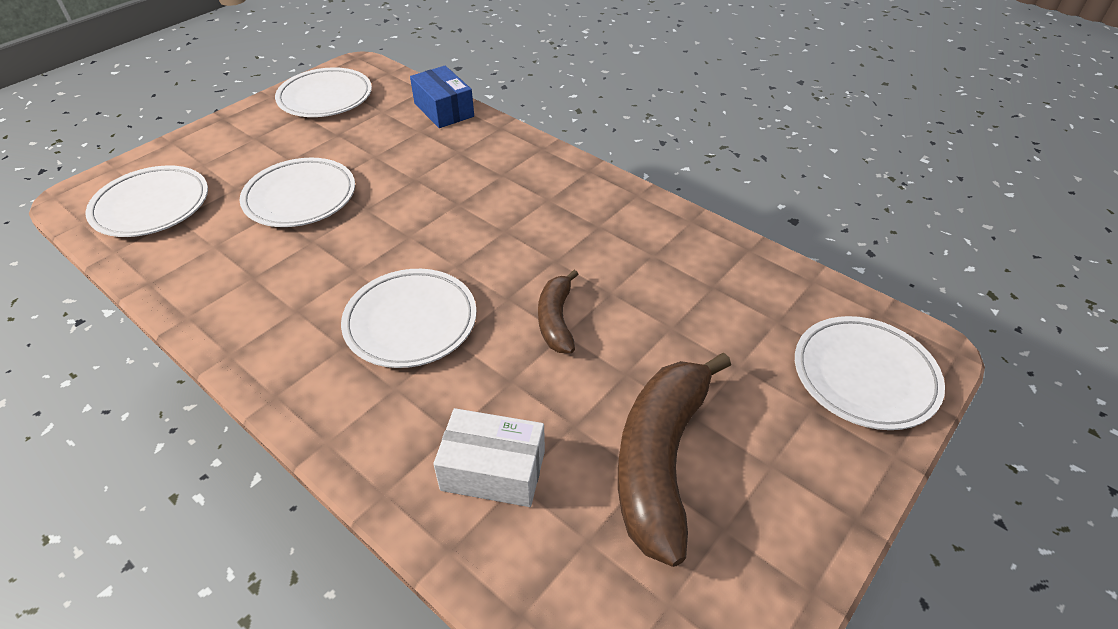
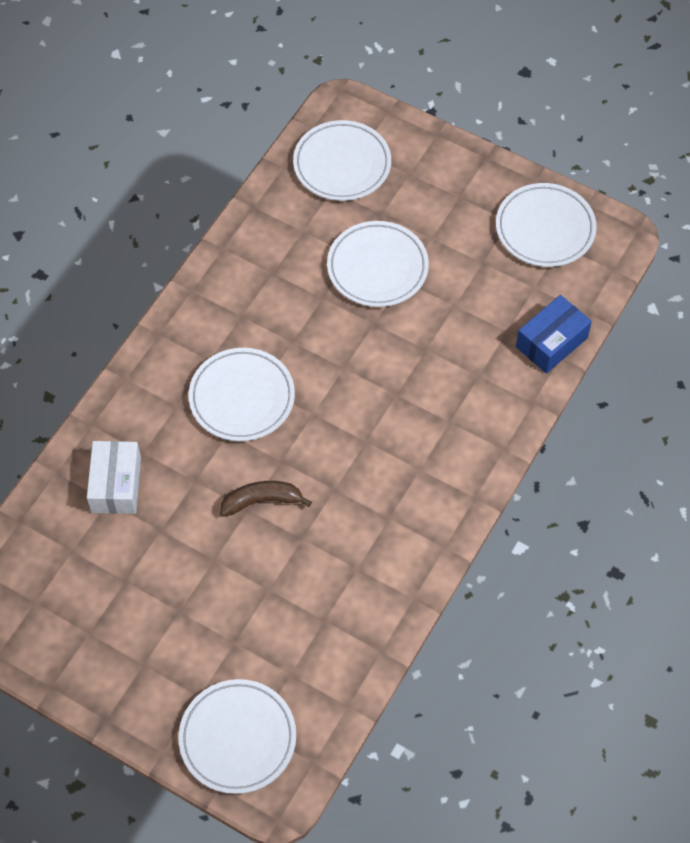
camera: 80 degrees right, 15 degrees up
(661, 460) = (138, 590): brown banana -> none

